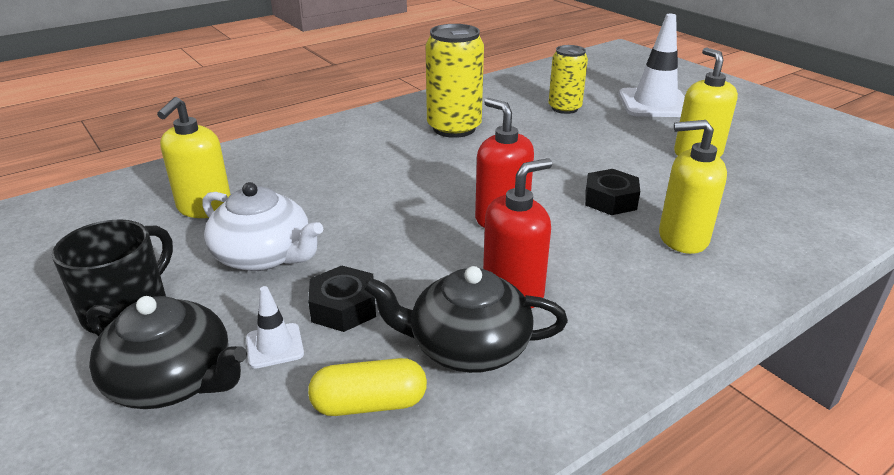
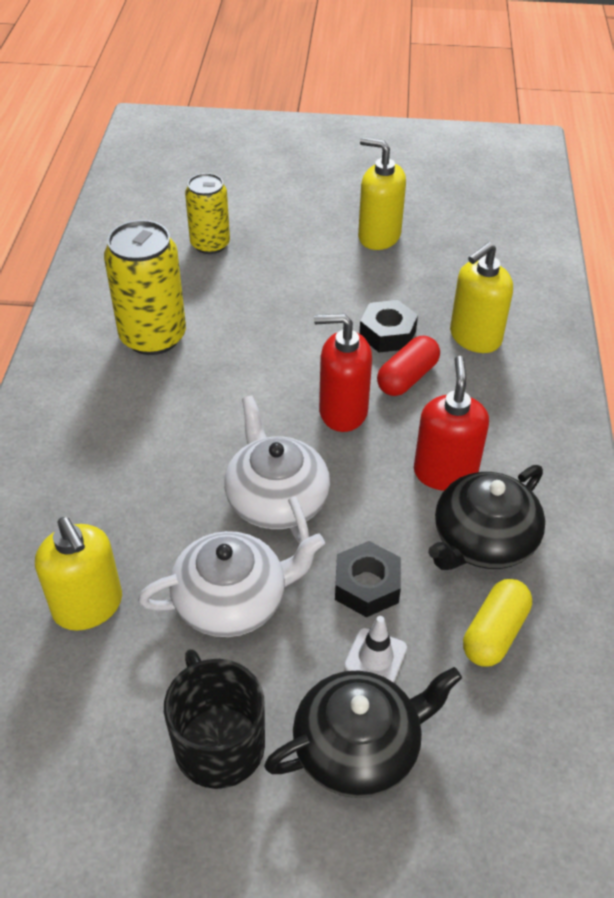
camera: 50 degrees left, 15 degrees up
(379, 230) = (276, 499): none -> white teapot
(582, 228) = (407, 378): none -> red capsule
(654, 104) = (273, 191): white traffic cone -> none

